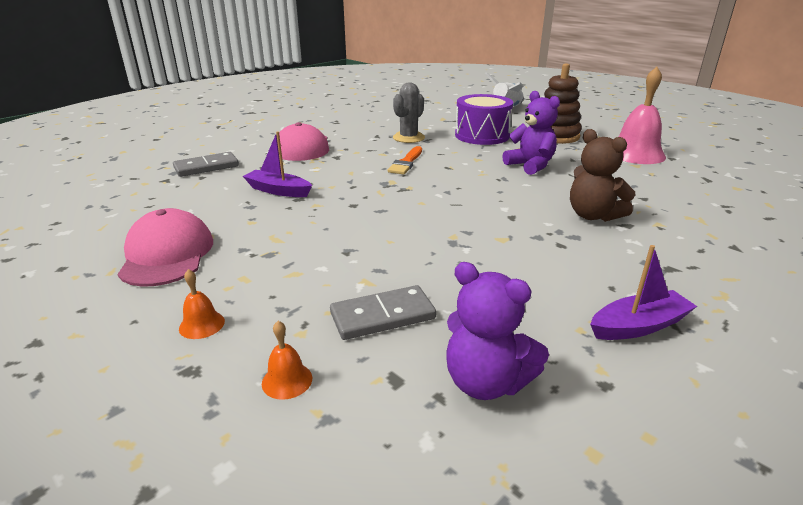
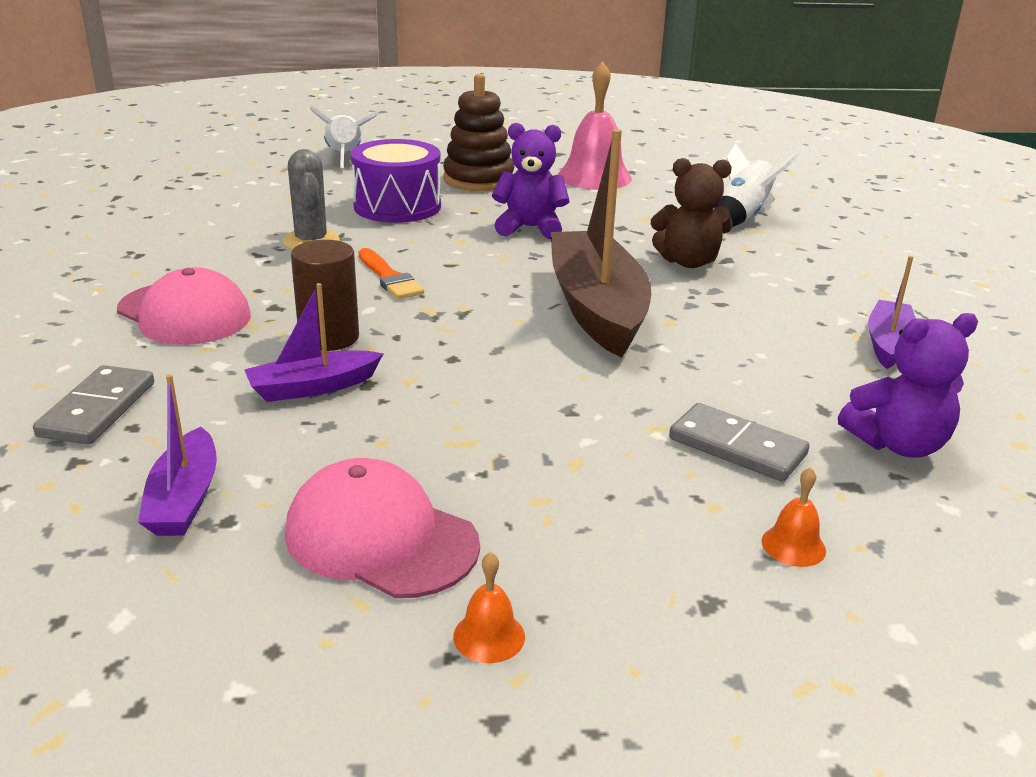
camera: 50 degrees left, 0 degrees up
(158, 206) = (184, 499): none -> purple boat
(202, 324) = (617, 565): orange bell -> orange bell (489, 636)
(327, 175) = (329, 337): none -> brown cylinder
(382, 316) = (737, 447): grey domino -> grey domino turned 75 degrees counterclockwise
(475, 214) = (596, 308): none -> brown boat
(702, 207) = (742, 217): none -> white rocket

